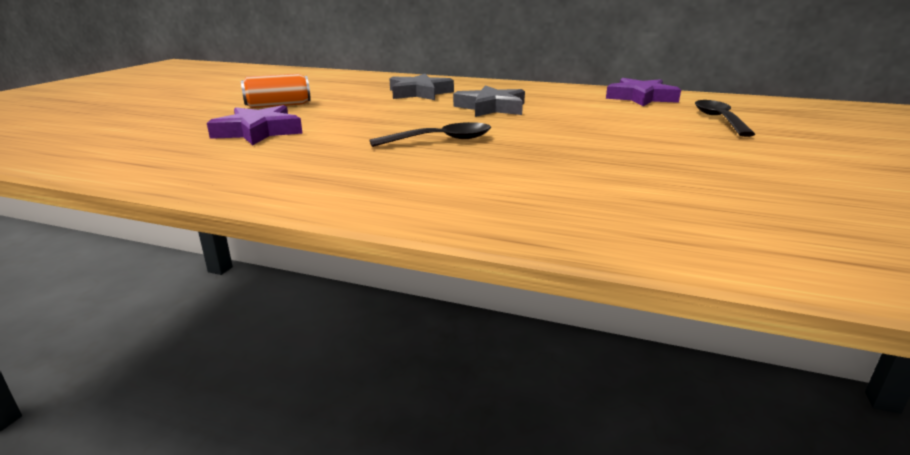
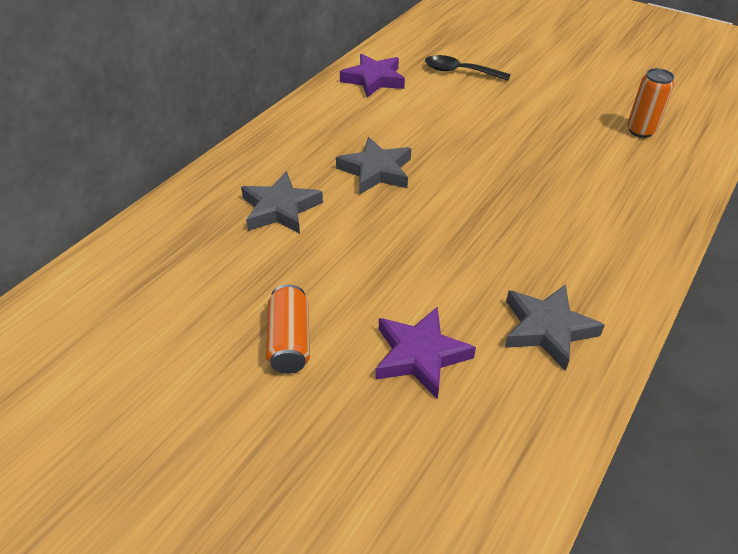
camera: 75 degrees left, 20 degrees up
(286, 166) = (547, 329): none -> grey star
(441, 140) = (484, 223): black spoon -> none
(751, 208) = (640, 131): none -> orange can

